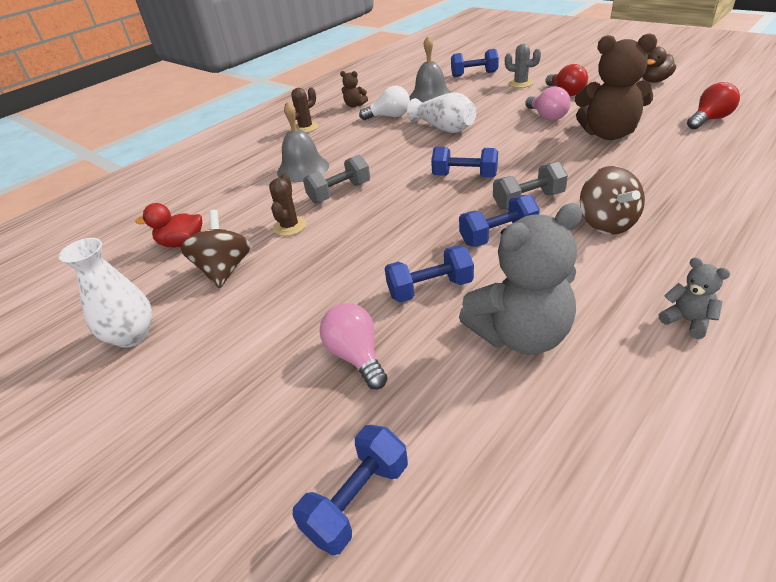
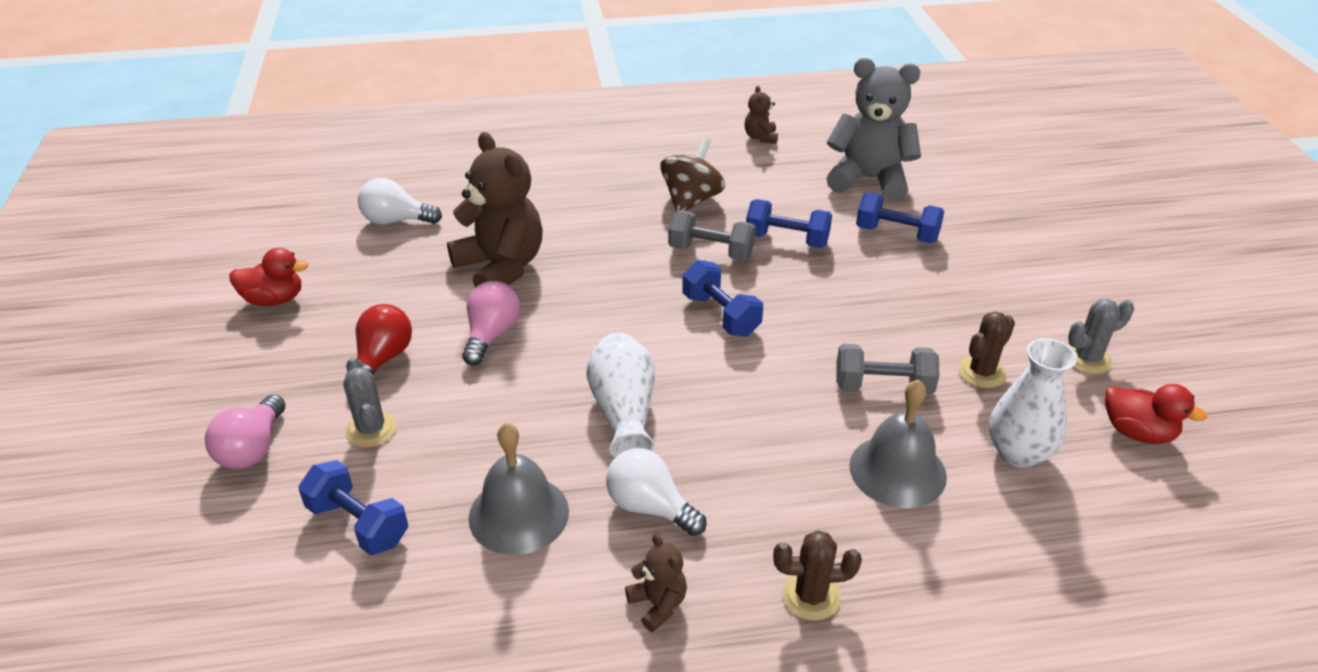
camera: 145 degrees left, 0 degrees up
(132, 335) = (1205, 339): white vase -> white vase (1018, 453)
(224, 270) = (1087, 359): brown spinning top -> grey cactus
(356, 356) = (997, 224): pink light bulb -> pink light bulb (252, 449)
(357, 500) = (1046, 169): blue dumbbell -> none
(654, 81) = (274, 299): brown duck -> red duck
(687, 321) = (760, 137): grey teddy bear -> brown teddy bear
(709, 119) = (396, 221): red light bulb -> white light bulb

